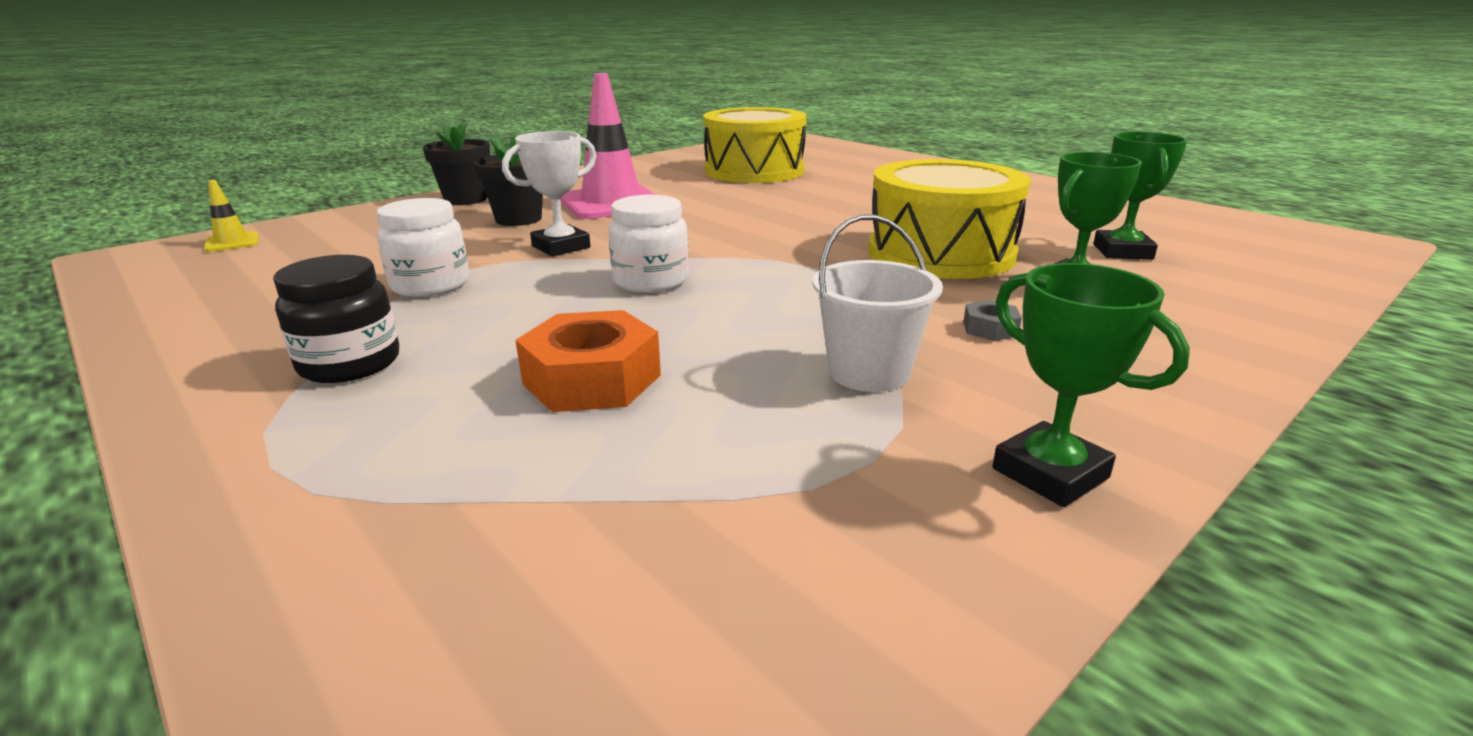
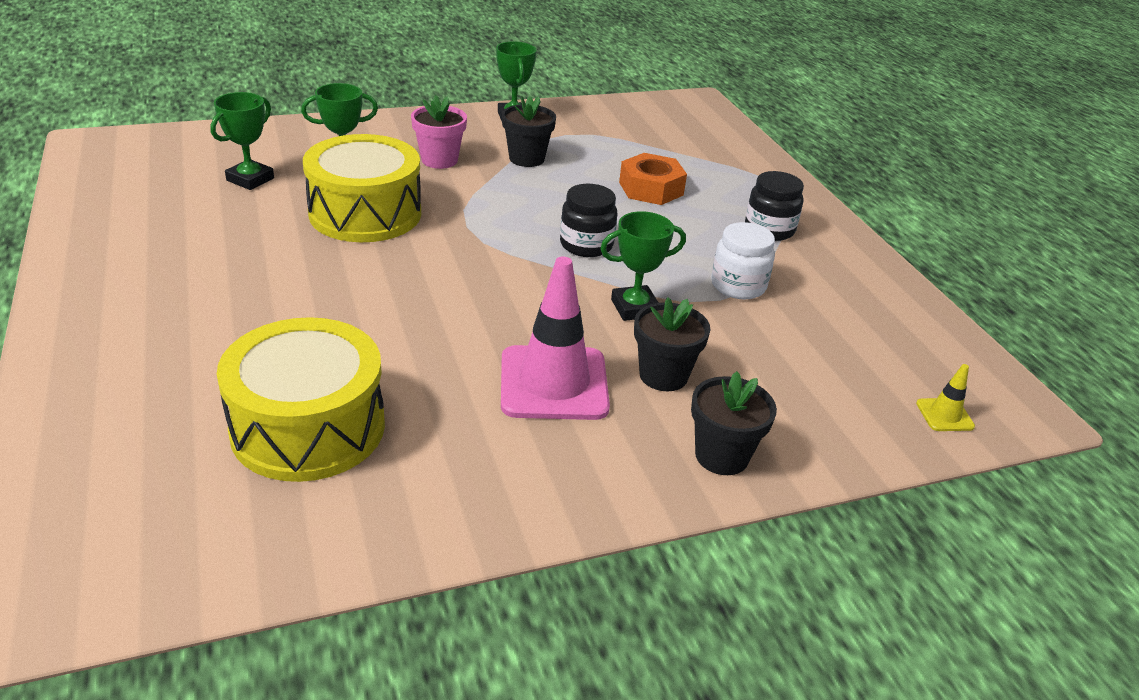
camera: 160 degrees left, 10 degrees up
(561, 247) = (634, 308): white trophy -> green trophy
(651, 281) = (586, 245): white jar -> black jar
(869, 372) = (526, 158): white bucket -> black flower pot
(990, 329) = (439, 160): grey nut -> pink flower pot

